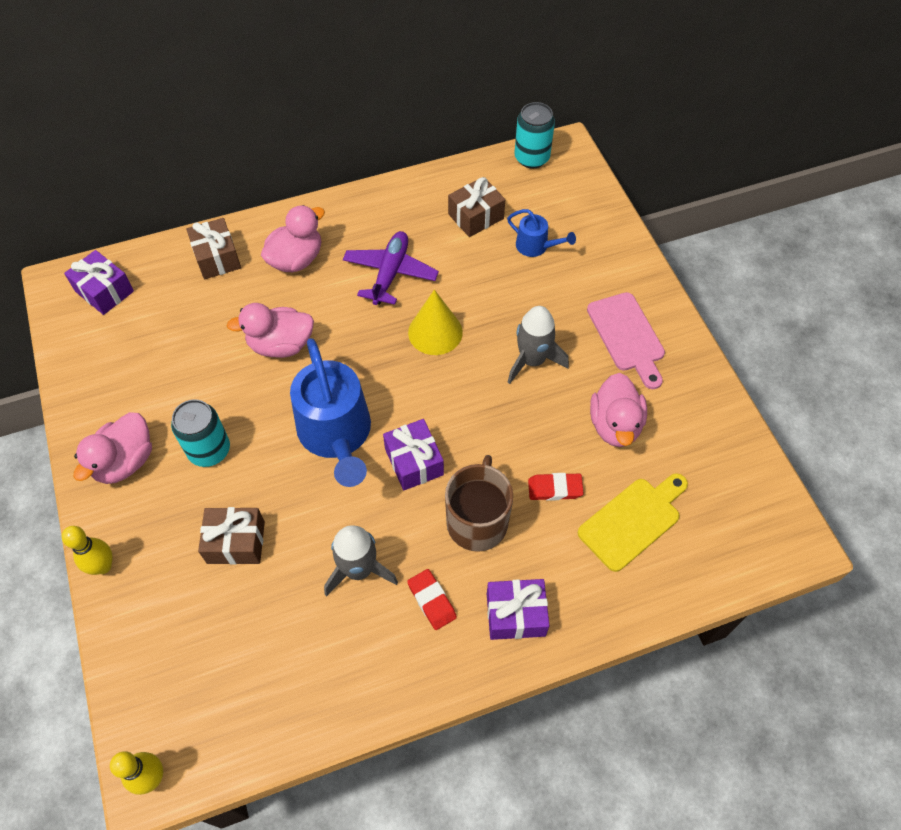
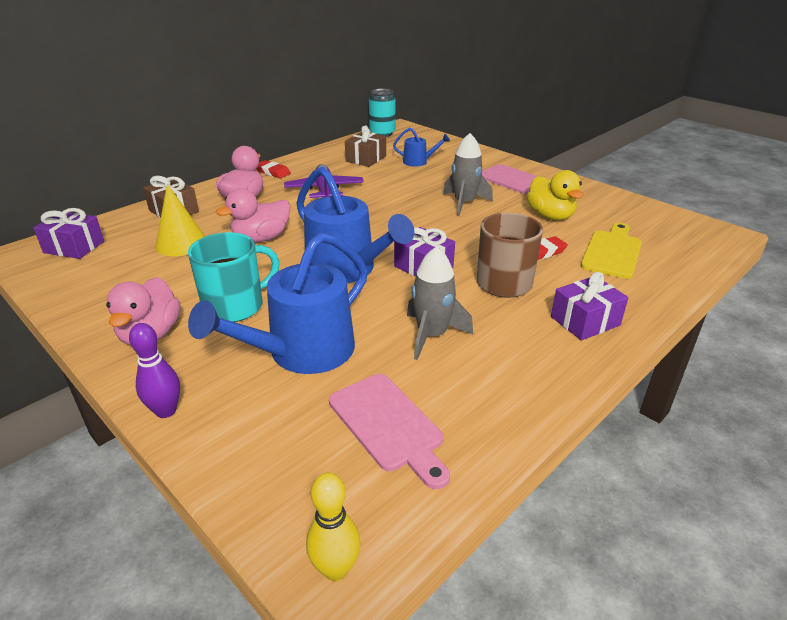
camera: 25 degrees left, 25 degrees down
(103, 566) = (166, 411): yellow bowling pin -> purple bowling pin
(209, 450) = (235, 306): turquoise can -> turquoise mug
(236, 542) = (302, 352): brown gift -> blue watering can
(259, 662) = (388, 425): none -> pink cutting board
(432, 600) = (511, 334): red eraser -> red eraser (273, 172)
(435, 332) = (382, 207): yellow cone -> yellow cone (181, 243)
(615, 425) = (550, 216): pink duck -> yellow duck

